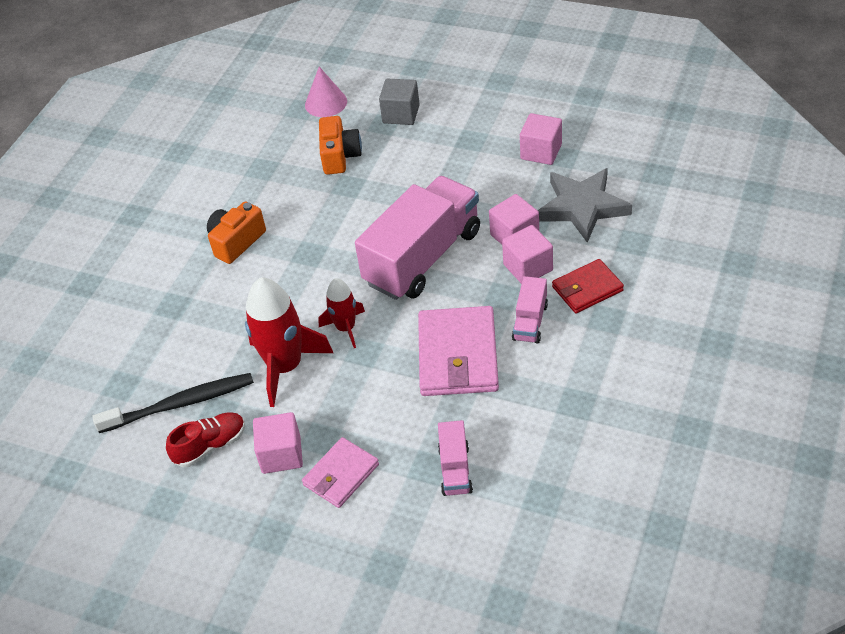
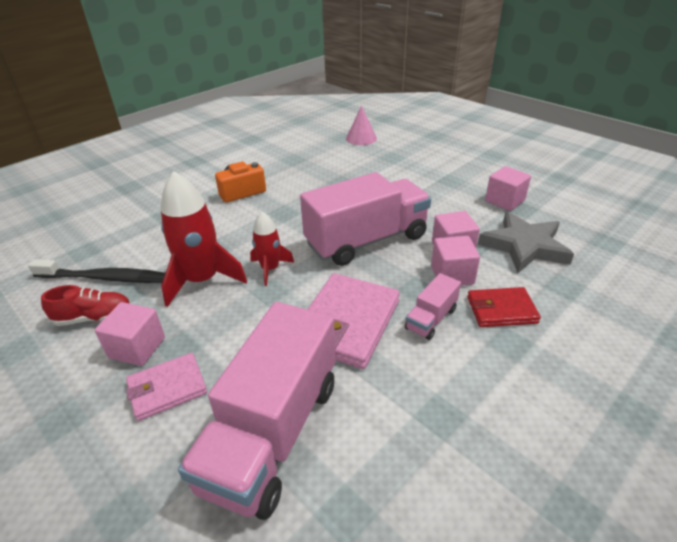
camera: 20 degrees right, 10 degrees down
(340, 156) = (349, 166): orange camera -> none
(401, 114) = (408, 155): grey cube -> none
(455, 469) = (272, 433): pink truck -> pink truck, size x2.24

